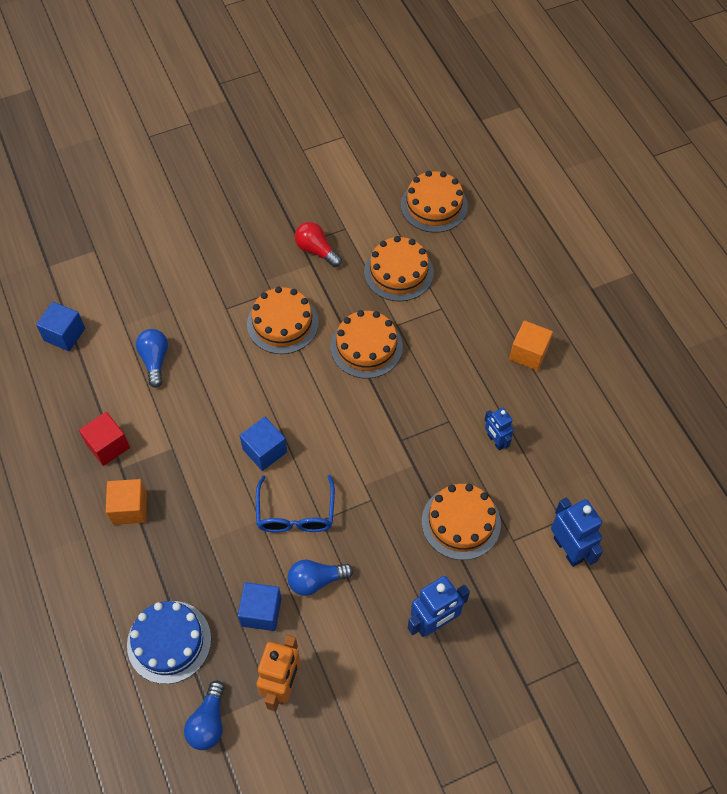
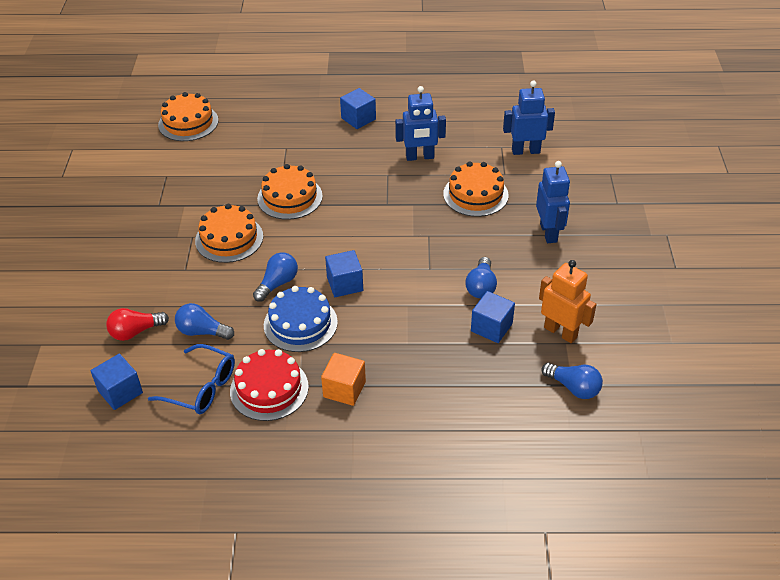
camera: 65 degrees left, 15 degrees down
(108, 446) = (269, 389): red cube -> red cake
(169, 641) = (489, 395): blue cake -> blue cake (300, 323)
(240, 392) = (277, 283): none -> blue light bulb
(295, 514) = (415, 282): blue glasses -> blue glasses (202, 388)
(316, 250) = (173, 198): red light bulb -> red light bulb (135, 332)
(398, 272) = (234, 159): orange cake -> none
(495, 441) = (420, 157): blue robot -> blue robot, size x1.60
(528, 353) = (358, 119): orange cube -> blue cube

